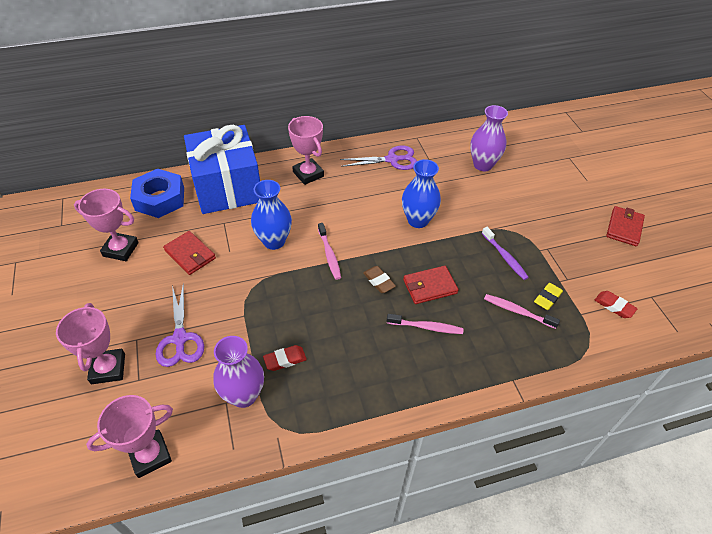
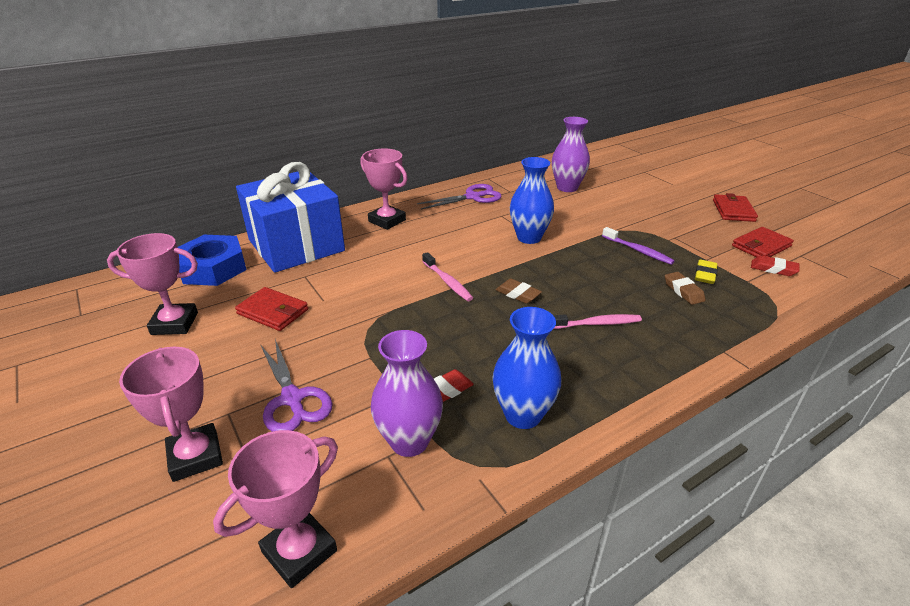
camera: 15 degrees left, 15 degrees down
(274, 241) = (375, 281): blue vase -> blue vase (523, 415)
(429, 286) = (577, 288): red wallet -> red wallet (761, 246)
(517, 311) = (683, 291): pink toothbrush -> brown eraser

